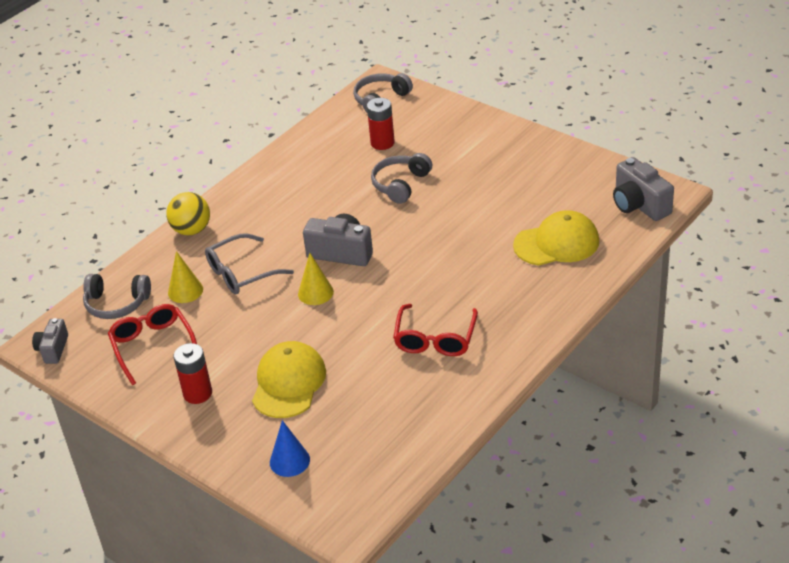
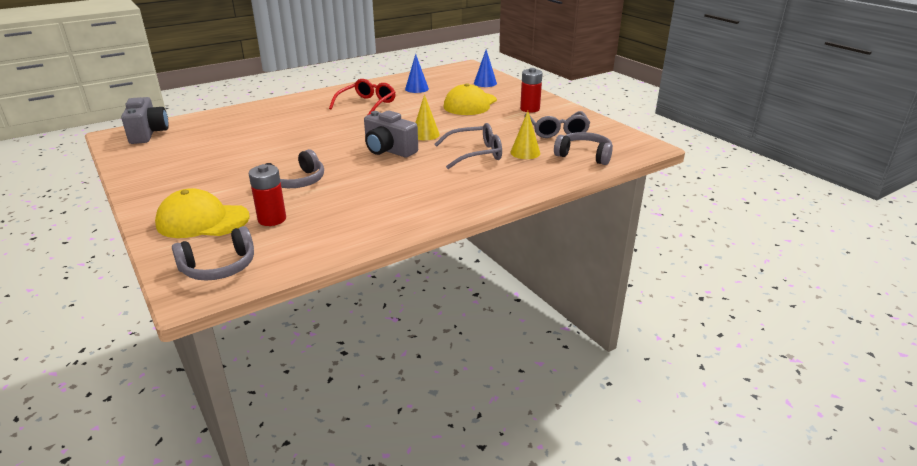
camera: 165 degrees left, 10 degrees down
(53, 349) = (635, 142): grey camera -> none
(153, 346) = (556, 131): red glasses -> grey glasses
(192, 230) = (507, 188): yellow ball -> none
(392, 407) = (416, 88): none -> blue cone
(557, 243) = (234, 127): yellow cap -> yellow cap (202, 220)

